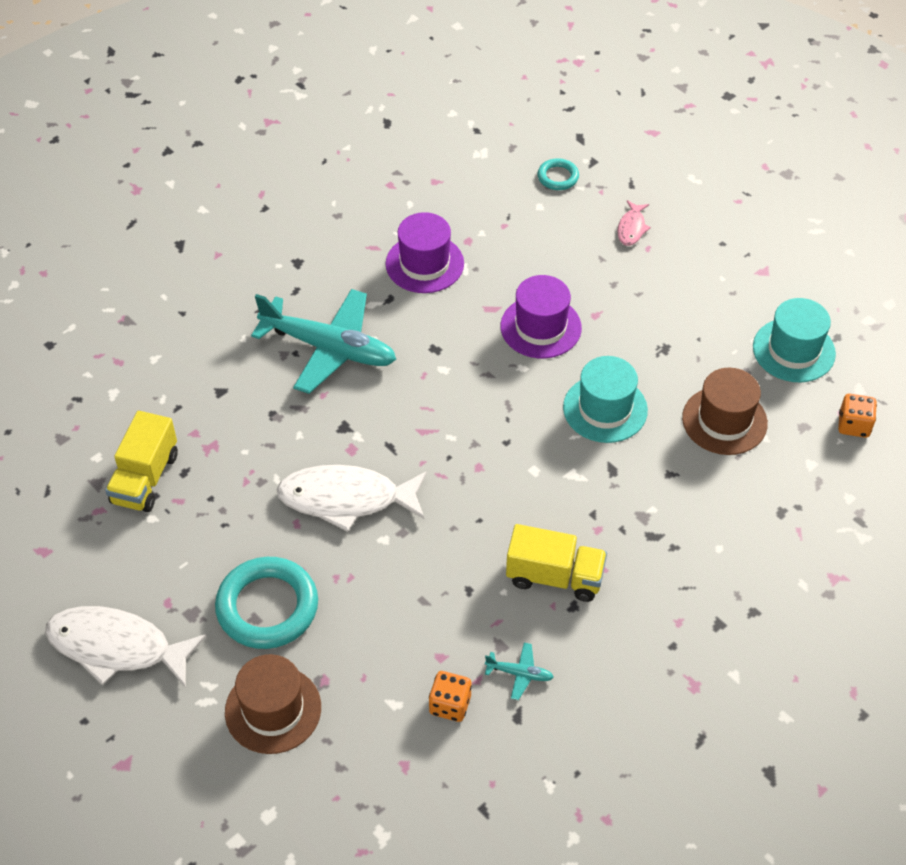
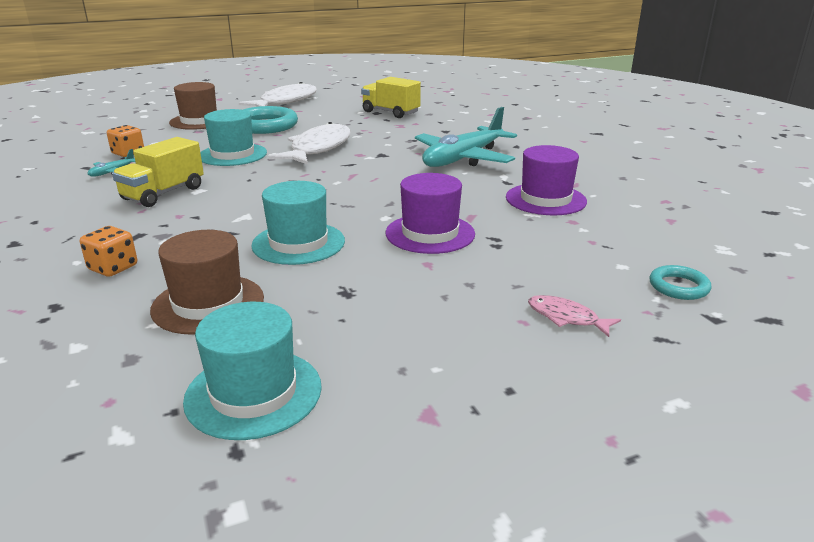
camera: 110 degrees right, 25 degrees down
(406, 580) = (232, 155): none -> turquoise hat
(853, 425) = (76, 405): orange dice -> orange dice (113, 268)

